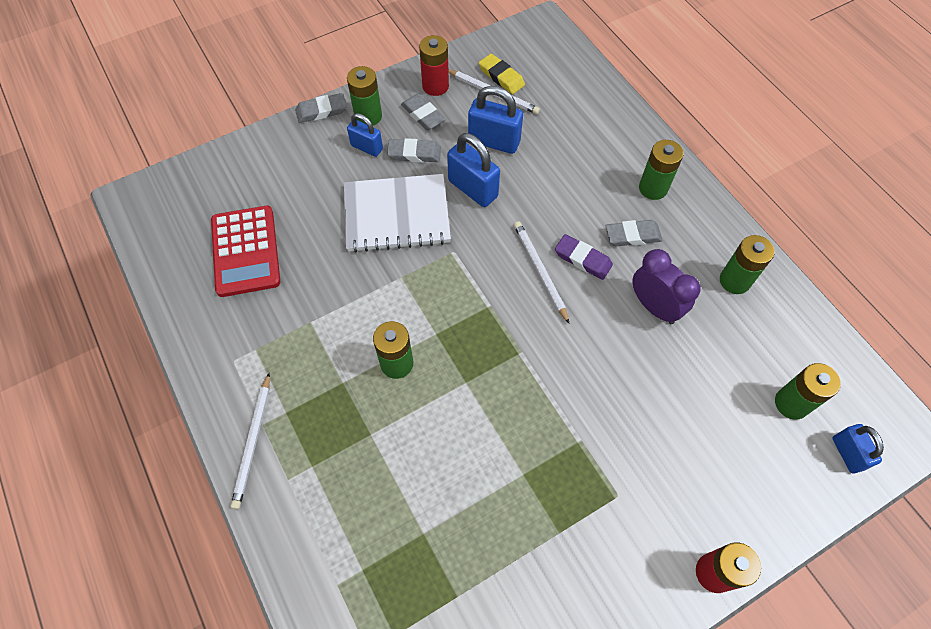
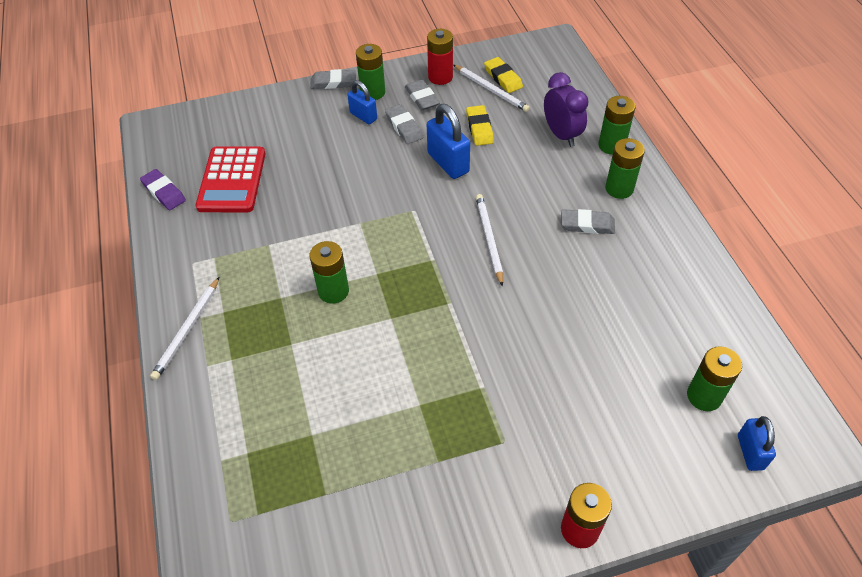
camera: 15 degrees right, 10 degrees down
(396, 215) = (372, 173): white notebook -> none
(414, 153) = (404, 127): grey eraser -> grey eraser turned 45 degrees clockwise
(494, 141) = (479, 128): blue padlock -> yellow eraser
(583, 259) = (533, 236): purple eraser -> purple eraser (164, 192)
(654, 306) = (590, 287): purple clock -> purple clock (561, 135)
(734, 281) = (677, 279): green battery -> green battery (611, 145)

